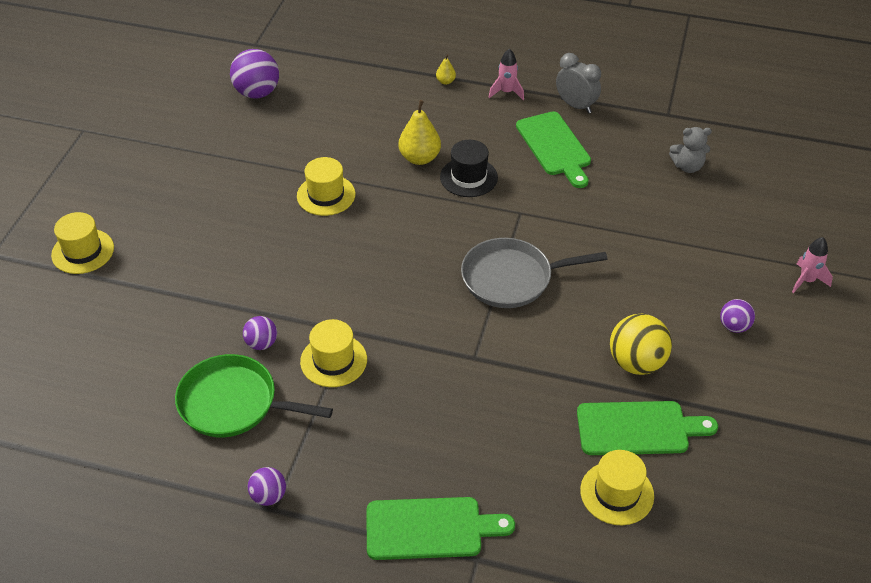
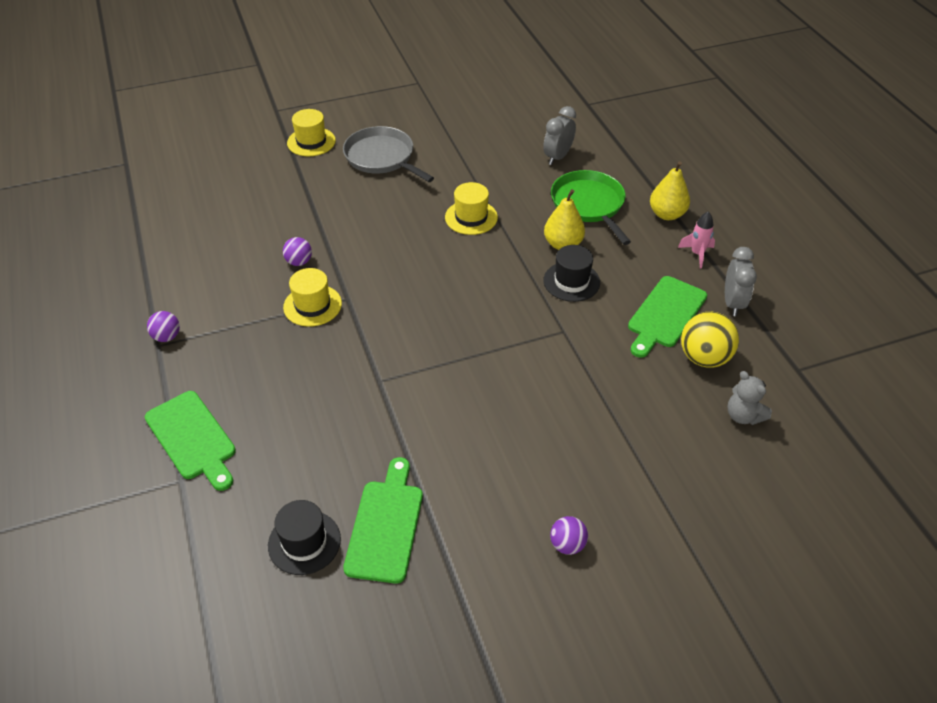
camera: 55 degrees right, 0 degrees up
(233, 403) = (235, 277): green pan -> green pan (589, 205)
(257, 93) = (538, 131): purple ball -> none
(305, 101) = (557, 157): none -> grey clock
(445, 81) = (667, 214): yellow pear -> yellow pear, size x1.99
(511, 278) = (483, 362): grey pan -> grey pan (382, 157)
(617, 493) = (304, 542): yellow hat -> black hat
(636, 363) = (460, 490): yellow ball -> yellow ball (704, 358)
(638, 428) = (386, 525): green cutting board -> green cutting board turned 135 degrees counterclockwise
(806, 280) = (685, 580): pink rocket -> none

